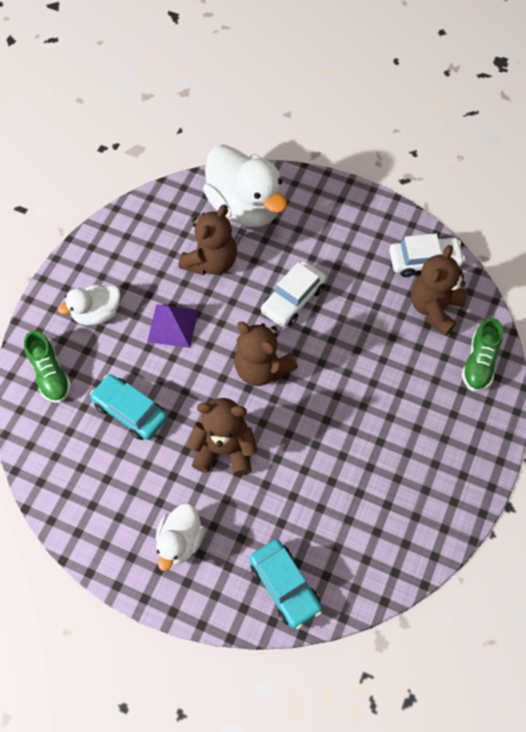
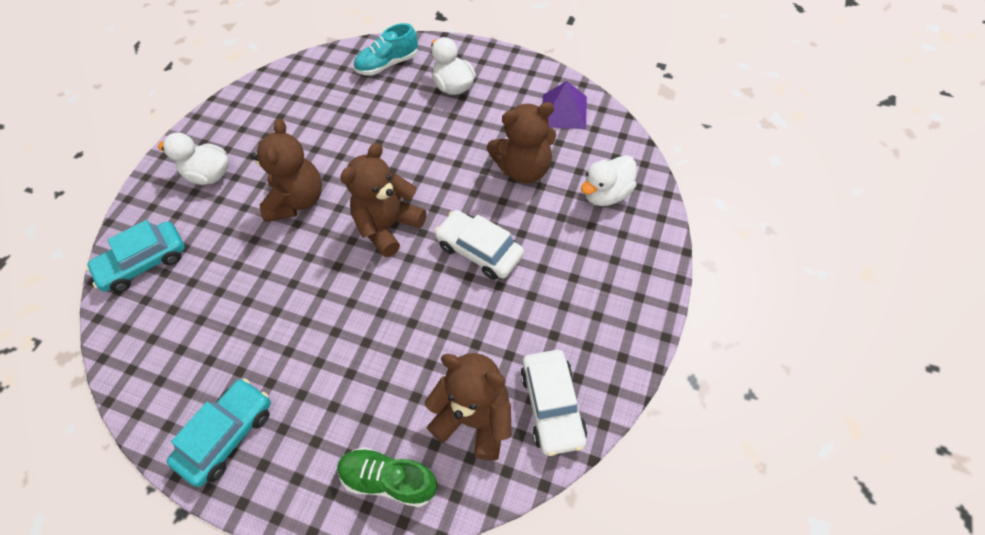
camera: 90 degrees right, 5 degrees down
(50, 375) = (387, 64): green shoe -> turquoise shoe
(130, 411) = (346, 123): turquoise car -> turquoise car (227, 435)
(173, 325) = (441, 145): purple pyramid -> purple pyramid (564, 111)
(211, 262) = (524, 169): brown teddy bear -> brown teddy bear turned 45 degrees counterclockwise
(245, 207) = (606, 194): white duck -> white duck, size x0.54

